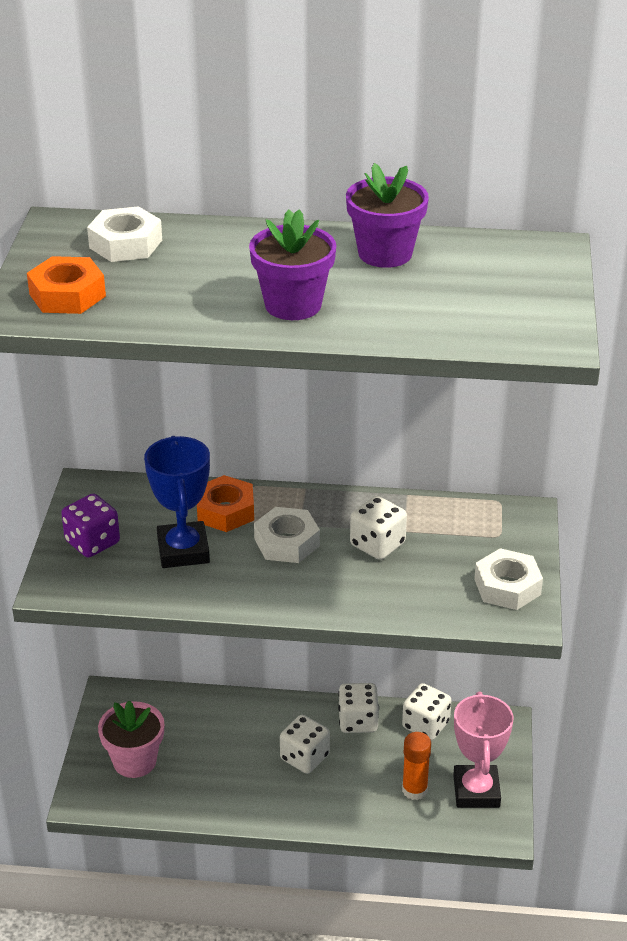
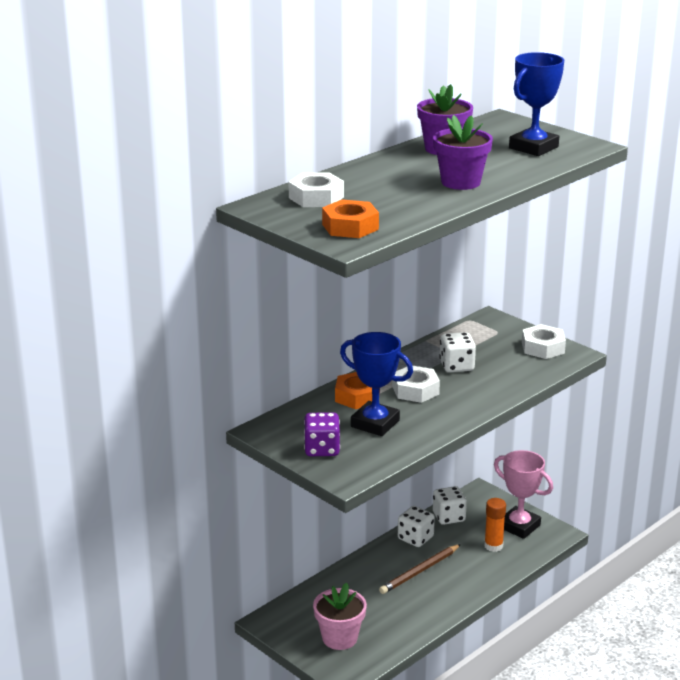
camera: 50 degrees left, 10 degrees down
(304, 757) = (420, 571): white dice -> brown pencil
(483, 305) = (533, 147): none -> blue trophy

